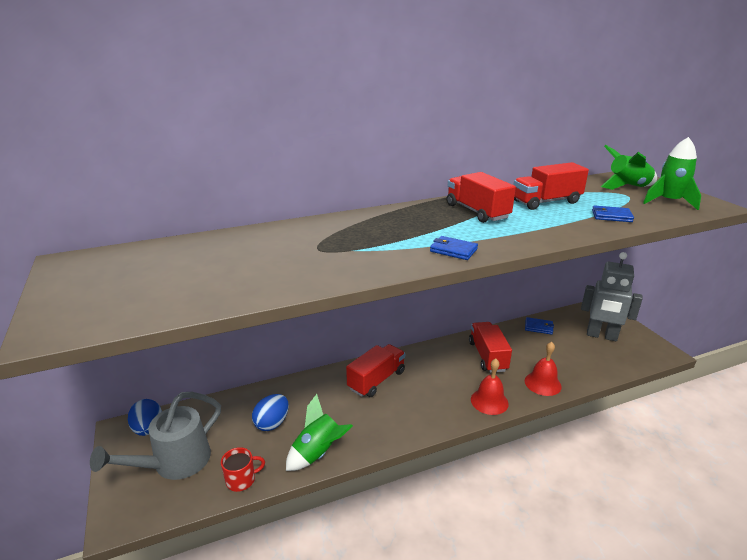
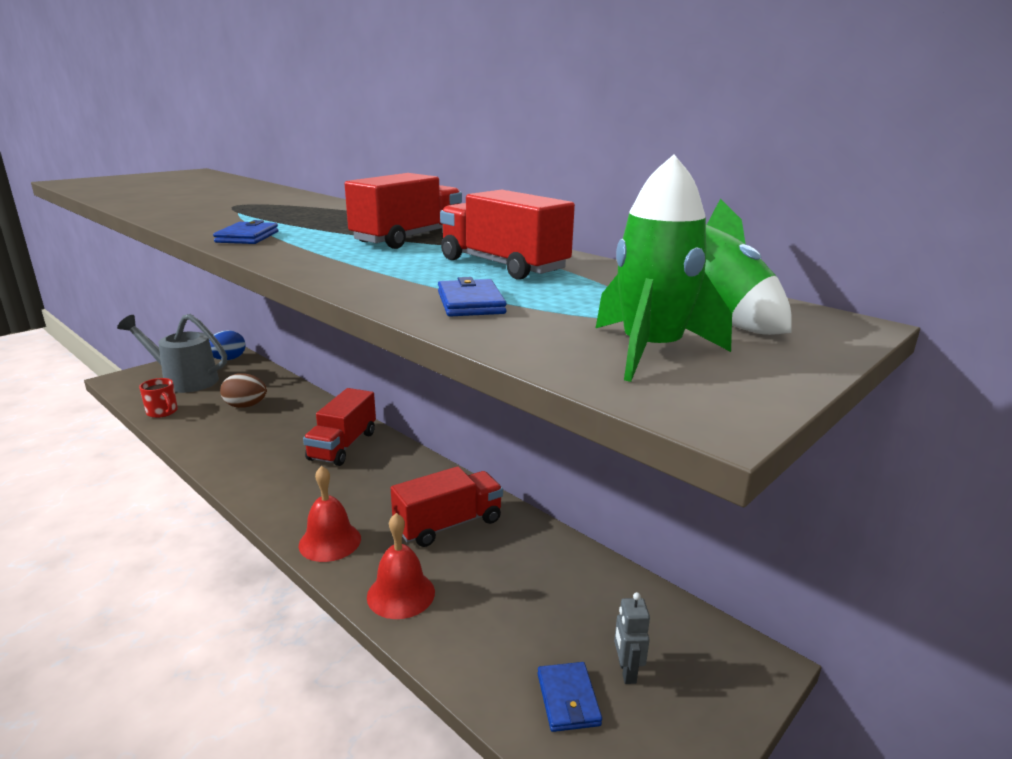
camera: 65 degrees right, 5 degrees down
(272, 423) = (246, 406): blue egg -> brown egg
(318, 453) = (202, 439): green rocket -> none
(376, 380) = (343, 446): red truck -> red truck turned 90 degrees clockwise
(538, 327) = (584, 572): blue wallet -> blue wallet (568, 699)
(601, 336) = (626, 671): grey robot -> grey robot, size x0.44

